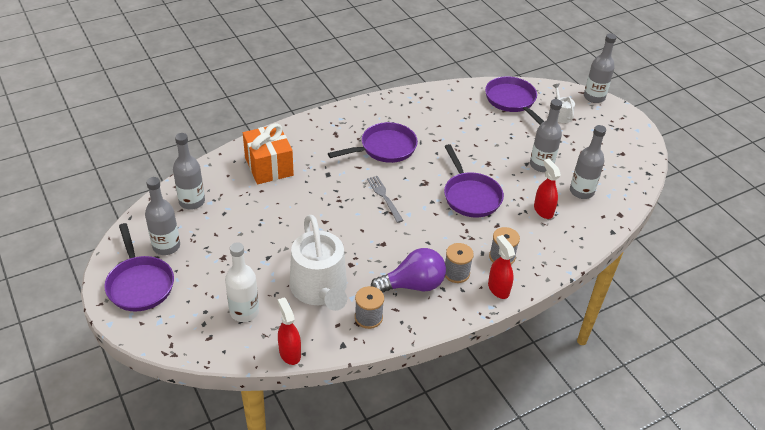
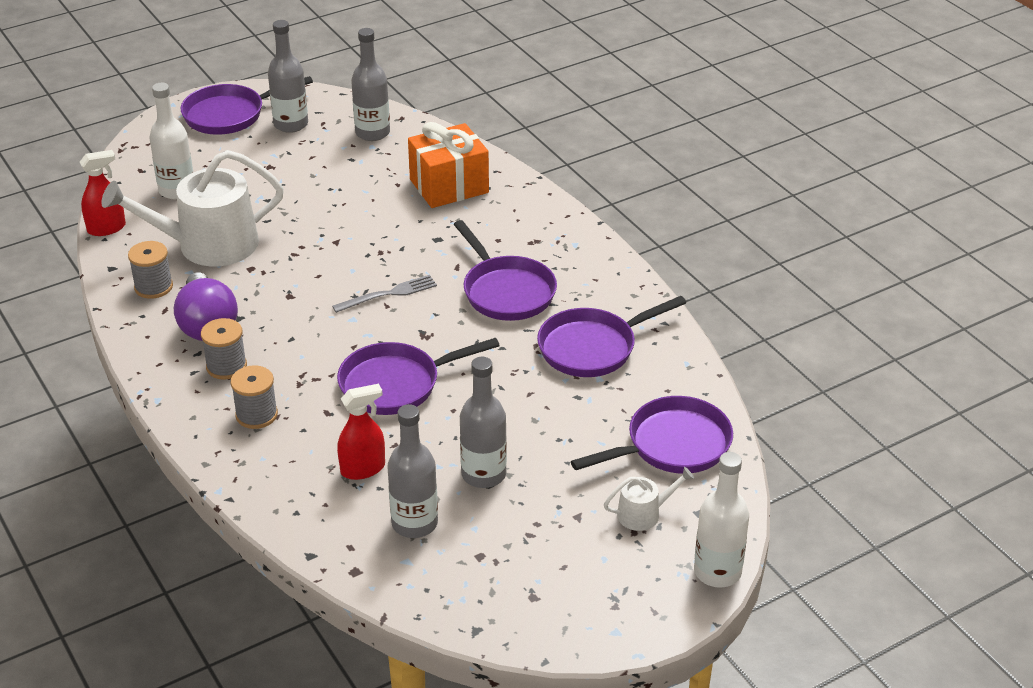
camera: 90 degrees right, 5 degrees down
(436, 120) = (592, 347): none -> purple pan
(498, 289) = (191, 408): red spray bottle -> none
(594, 97) = (717, 572): grey bottle -> white bottle

